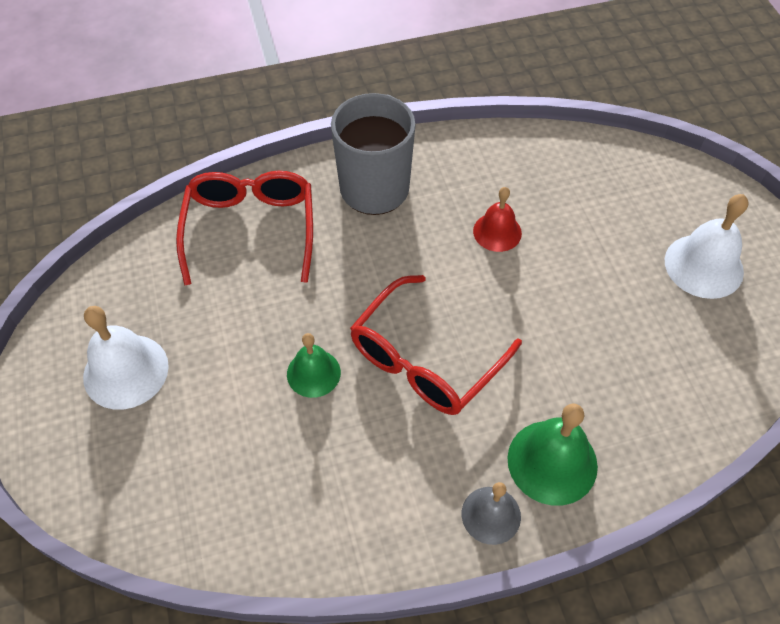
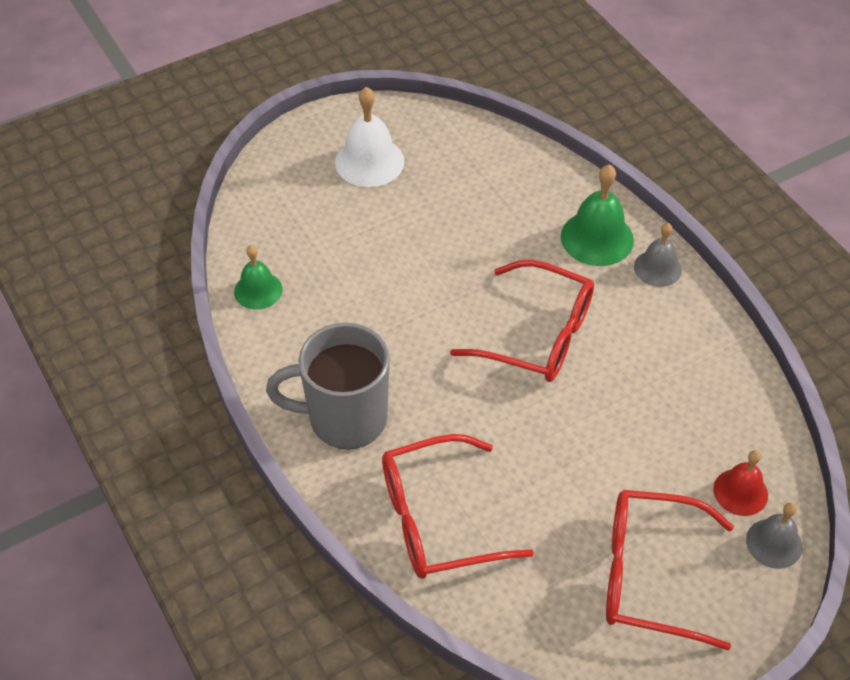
camera: 105 degrees left, 5 degrees down
(103, 496) = (774, 543): none -> grey bell
(126, 371) = (648, 575): white bell -> red glasses
(313, 373) = (585, 415): green bell -> green bell (258, 290)
(497, 232) = (375, 307): red bell -> red bell (740, 492)

